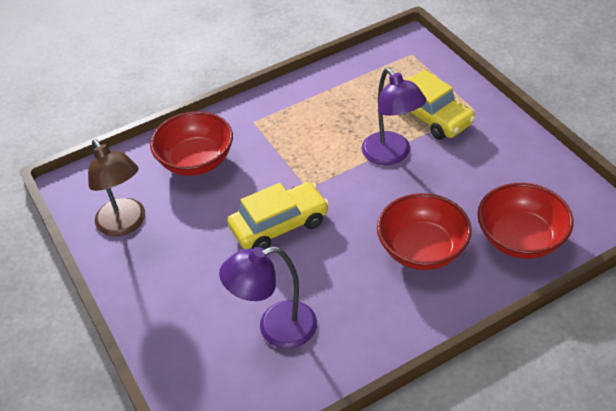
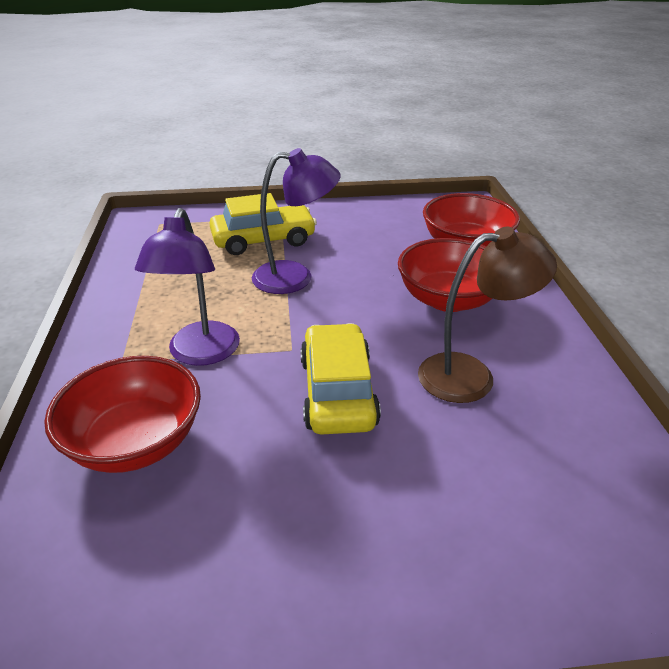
camera: 70 degrees left, 10 degrees down
(125, 224) = (192, 587): brown lamp -> brown lamp (471, 375)
(275, 328) = (521, 448): purple lamp -> purple lamp (200, 354)

